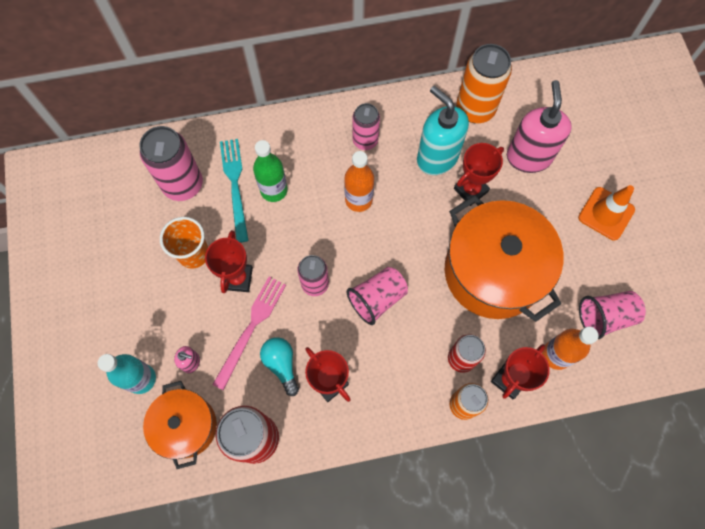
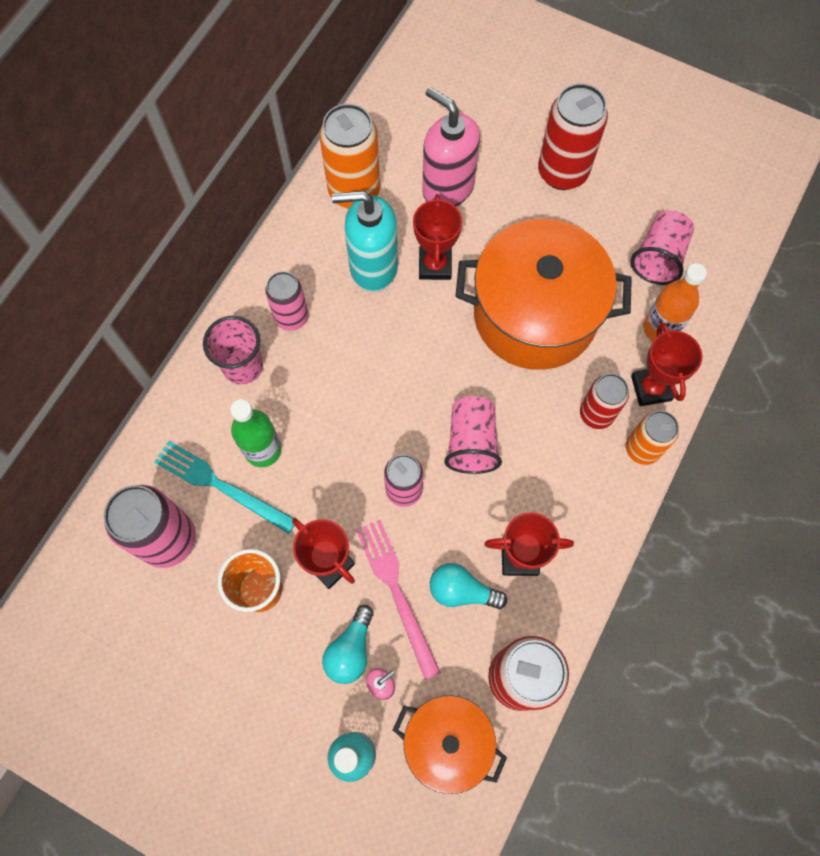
camera: 50 degrees left, 0 degrees up
(197, 329) = (350, 650): none -> turquoise light bulb
(313, 140) = (243, 366): none -> pink cup
(358, 200) = (350, 375): orange bottle -> none
(606, 213) = (562, 172): orange traffic cone -> red can

